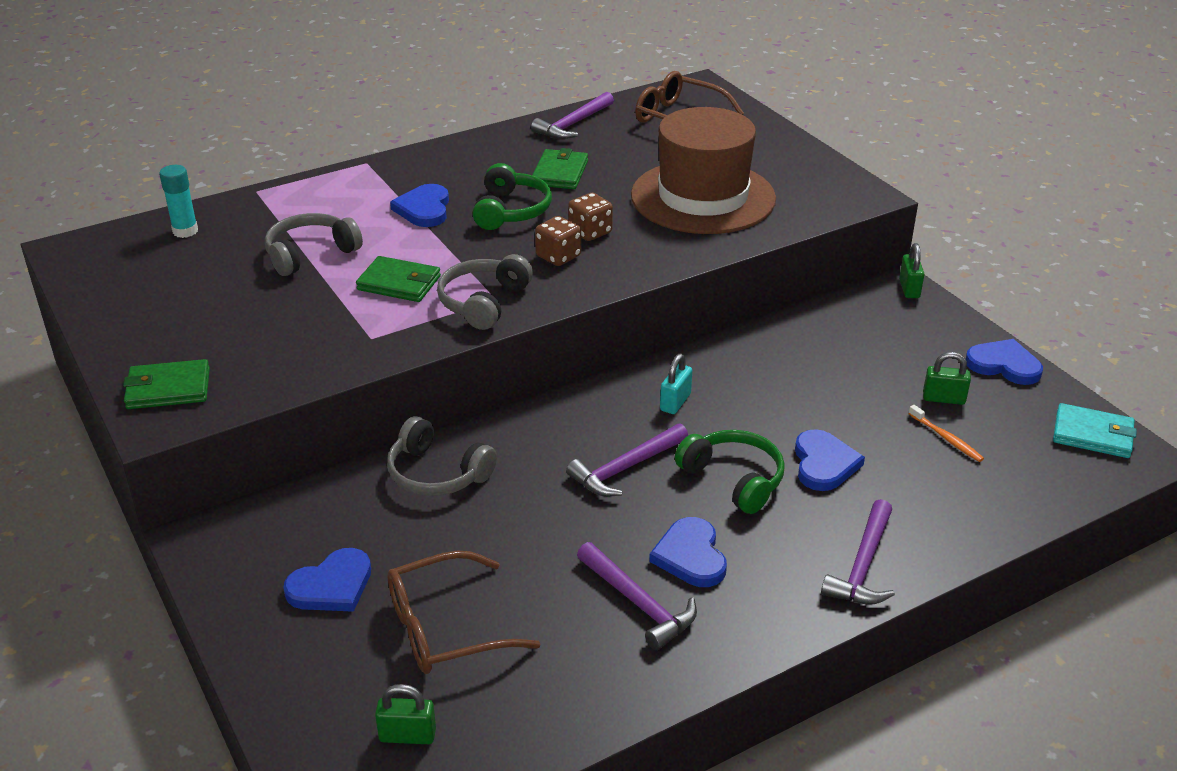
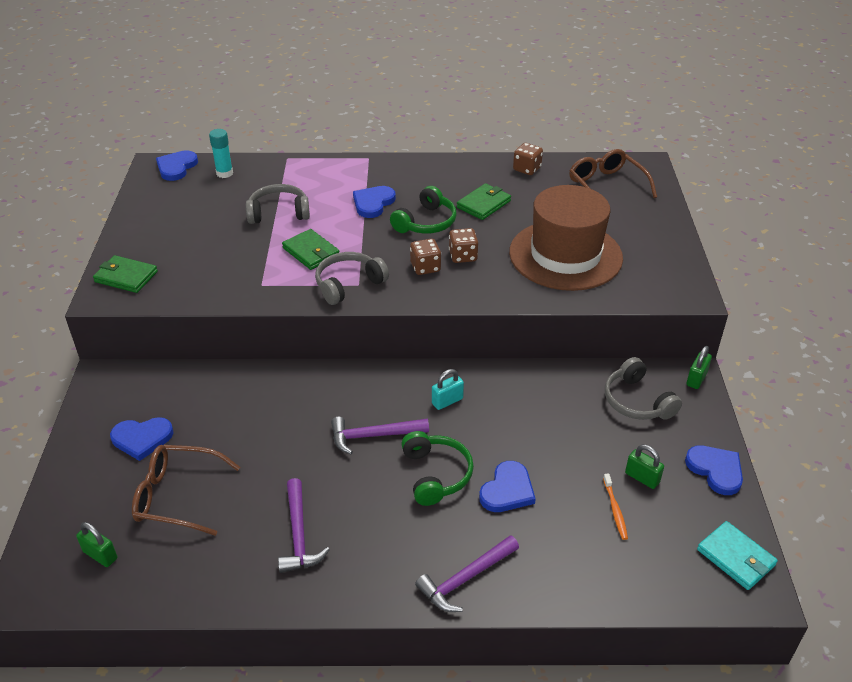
camera: 30 degrees right, 5 degrees up
(437, 473) = (259, 390): grey headphones -> grey headphones (637, 401)
(573, 124) = (527, 169): purple hammer -> brown dice
(690, 556) = (359, 517): blue heart -> blue heart (176, 167)

